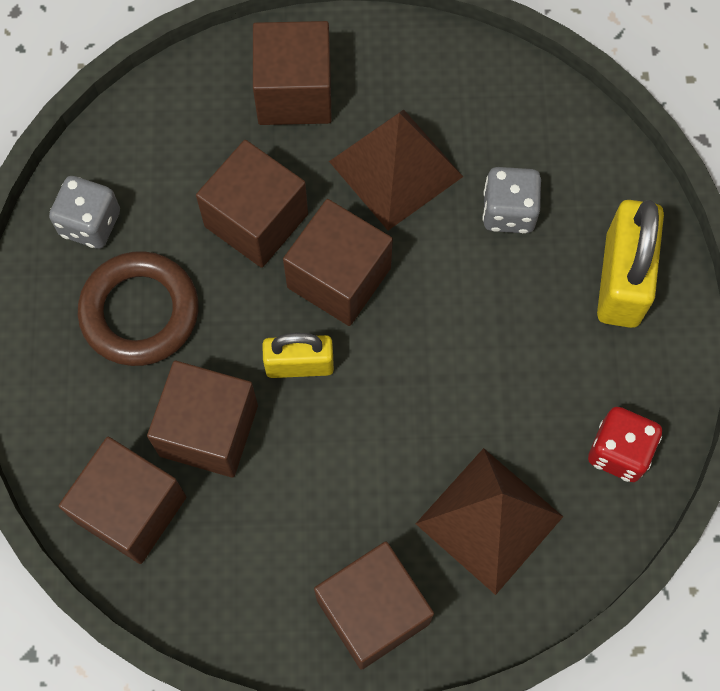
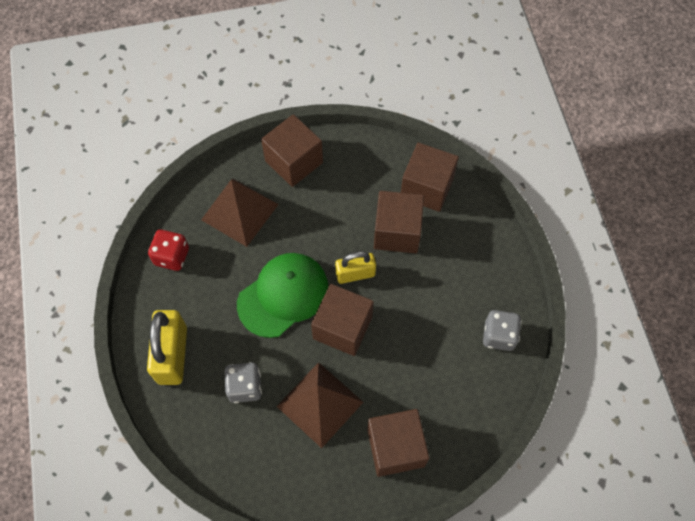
camera: 170 degrees right, 5 degrees down
(140, 312) = (453, 288): brown ring -> none
(256, 220) = (399, 355): brown cube -> none
(429, 348) = (283, 295): none -> green cap

